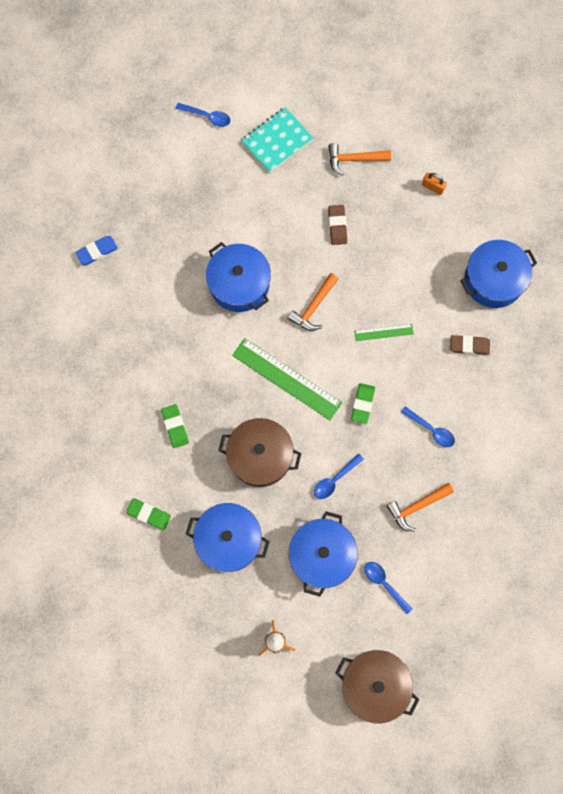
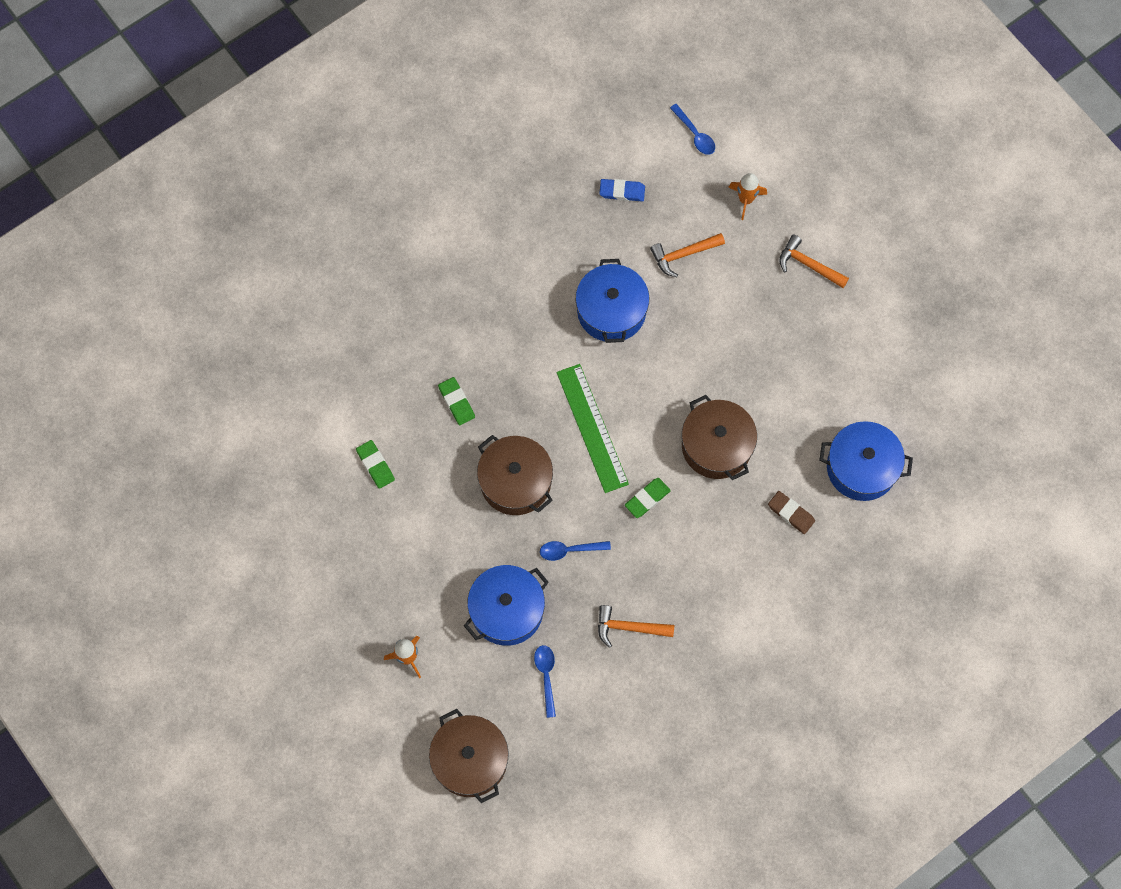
camera: 35 degrees right, 5 degrees down
(97, 251) = (500, 195): blue eraser -> blue eraser (622, 191)
(175, 426) = (456, 402): green eraser -> green eraser turned 45 degrees counterclockwise
(228, 540) = (431, 537): blue pot -> none
(277, 141) = (745, 200): turquoise notebook -> orange rocket
(314, 307) = (667, 378): orange hammer -> orange hammer (683, 254)
(337, 226) = (745, 317): brown eraser -> none
(383, 332) = (716, 446): green ruler -> brown pot
(431, 430) = (695, 566): blue spoon -> none
(433, 187) = (867, 340): orange padlock -> none

